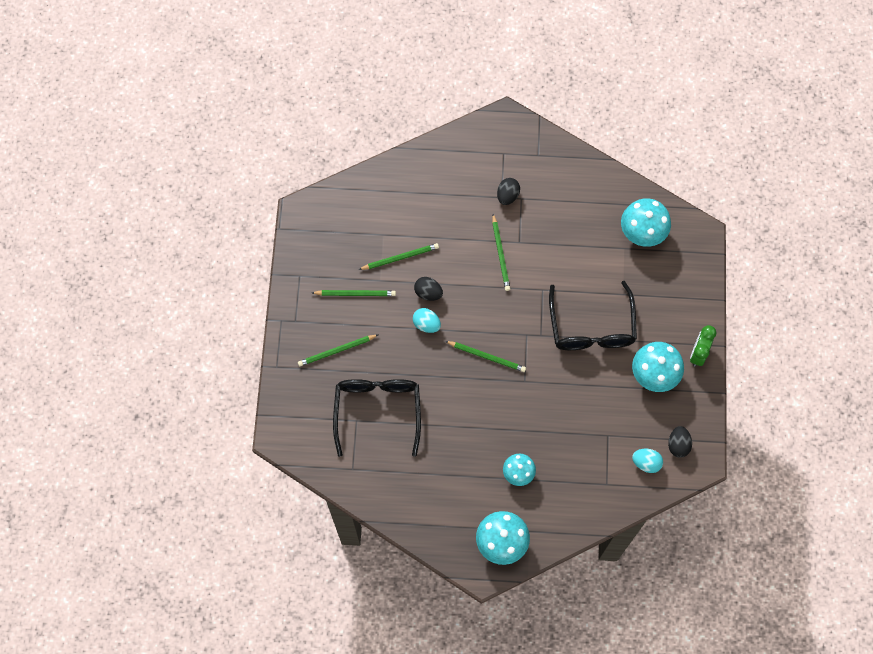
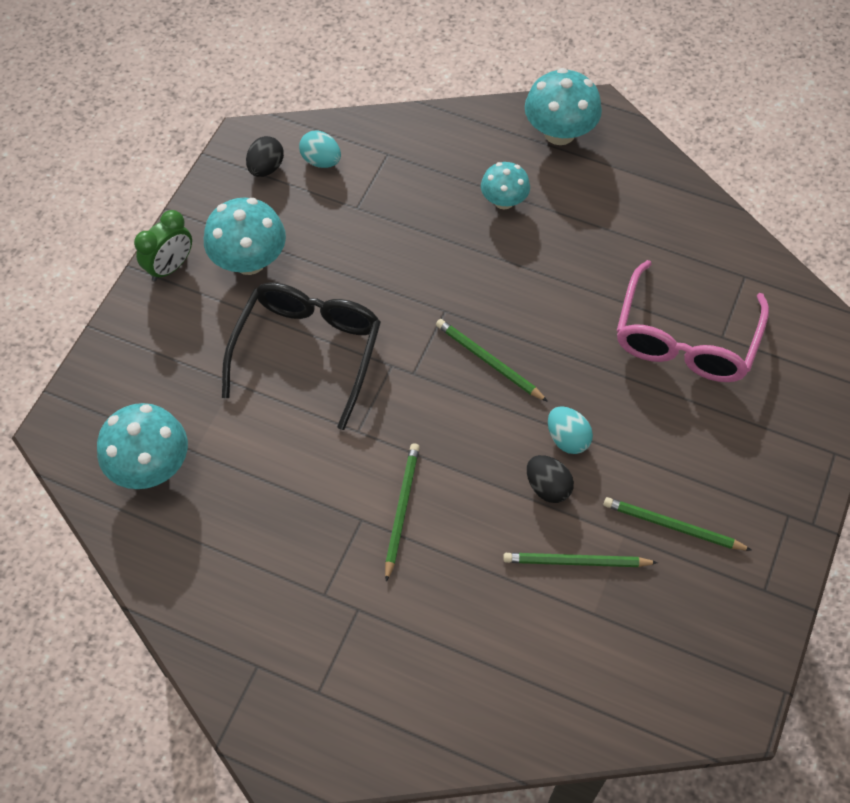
camera: 160 degrees left, 10 degrees down
(337, 351) = (727, 445): green pencil -> none
(377, 412) = (685, 338): black glasses -> pink glasses
(507, 196) = (346, 608): black egg -> none

